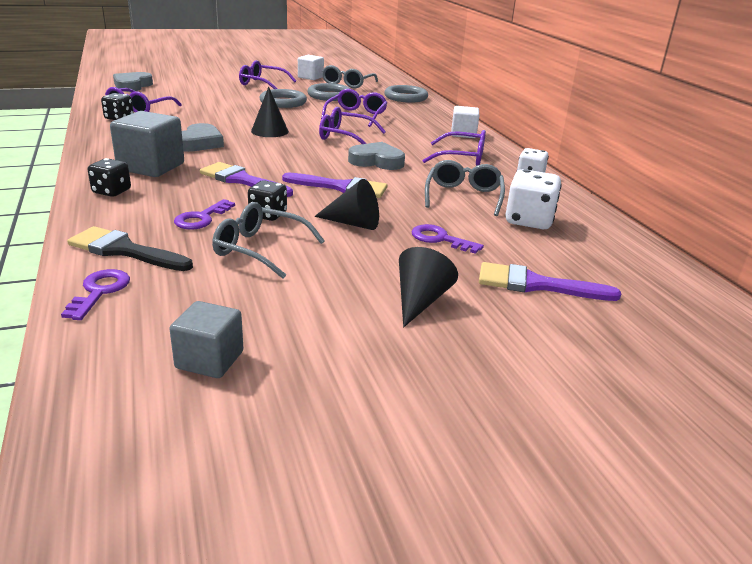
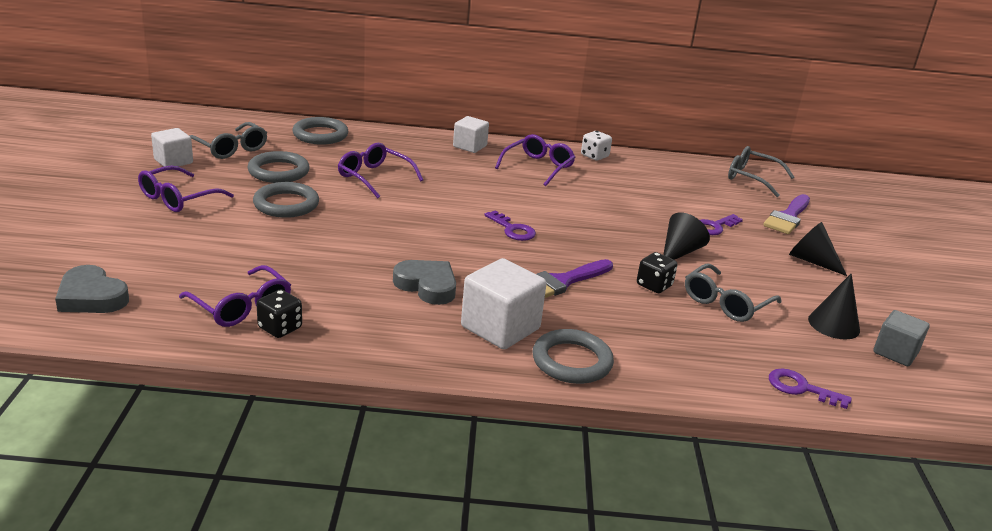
camera: 70 degrees left, 0 degrees up
(111, 191) = (572, 361): black dice -> grey ring
(124, 250) = (723, 368): black brush -> none
(151, 167) = (500, 328): grey cube -> white cube
(201, 218) = (656, 319): purple key -> purple key (512, 229)
(269, 131) = (404, 236): black cone -> black cone (833, 324)
(341, 187) = (596, 238): purple brush -> none
(345, 137) = (448, 201): purple glasses -> none
(376, 161) = (532, 205): grey heart -> none
(463, 196) = (631, 194): grey glasses -> grey glasses (752, 178)
(529, 221) = (685, 186): white dice -> none

